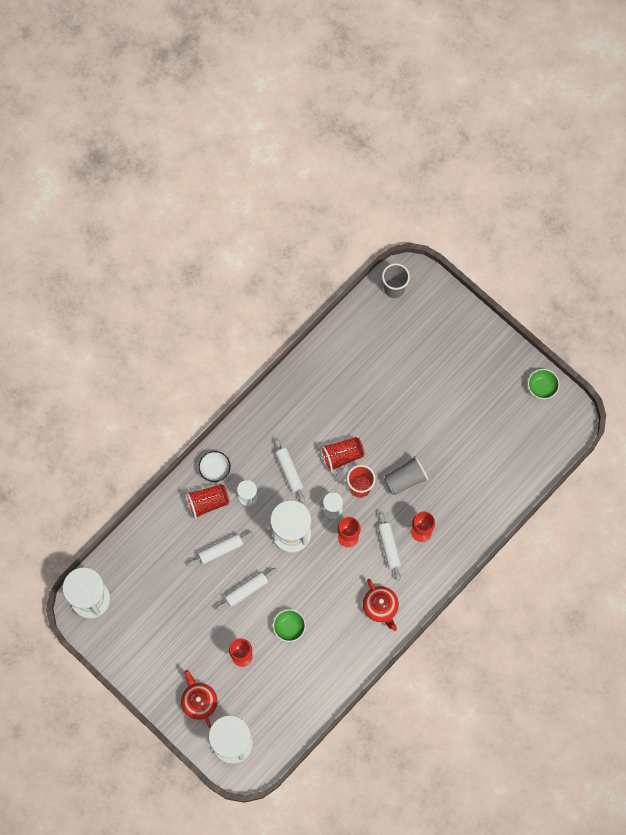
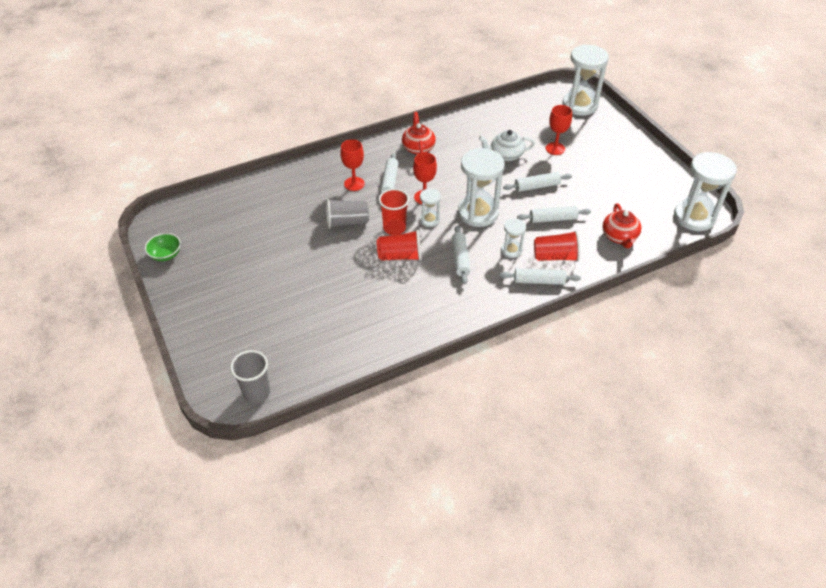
camera: 160 degrees left, 25 degrees down
(199, 701) = (602, 132): red teapot -> red teapot (619, 237)
(215, 469) = (539, 281): white bowl -> white rolling pin
(289, 627) = (505, 155): green bowl -> white teapot

